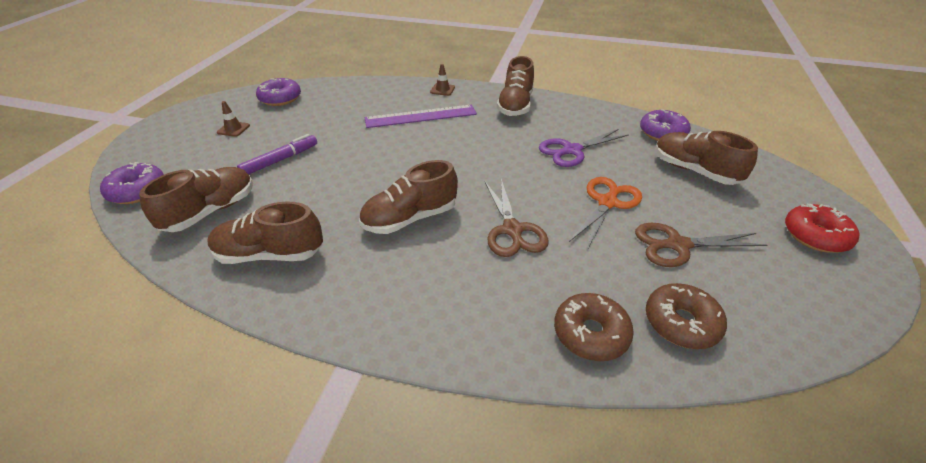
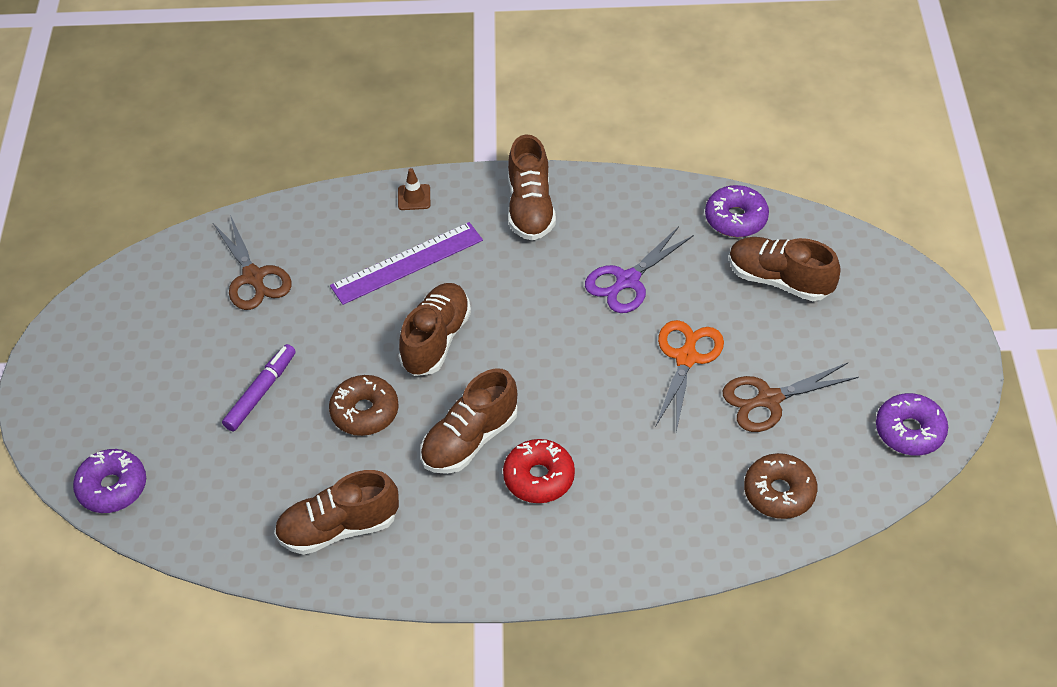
camera: 15 degrees left, 10 degrees up
(211, 211) = (229, 492): brown shoe -> brown shoe (436, 340)
(233, 129) = (157, 353): brown traffic cone -> none
(280, 98) = (182, 275): purple donut -> purple donut (909, 431)
(512, 230) = (590, 425): brown scissors -> brown scissors (253, 277)
(590, 333) = (698, 526): brown donut -> brown donut (365, 412)
(815, 236) = (909, 349): red donut -> red donut (539, 477)

